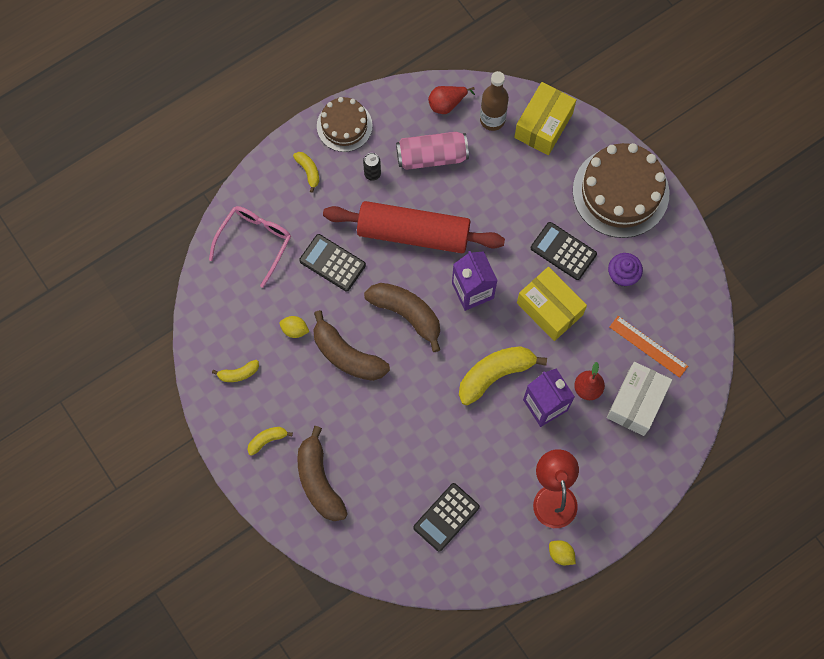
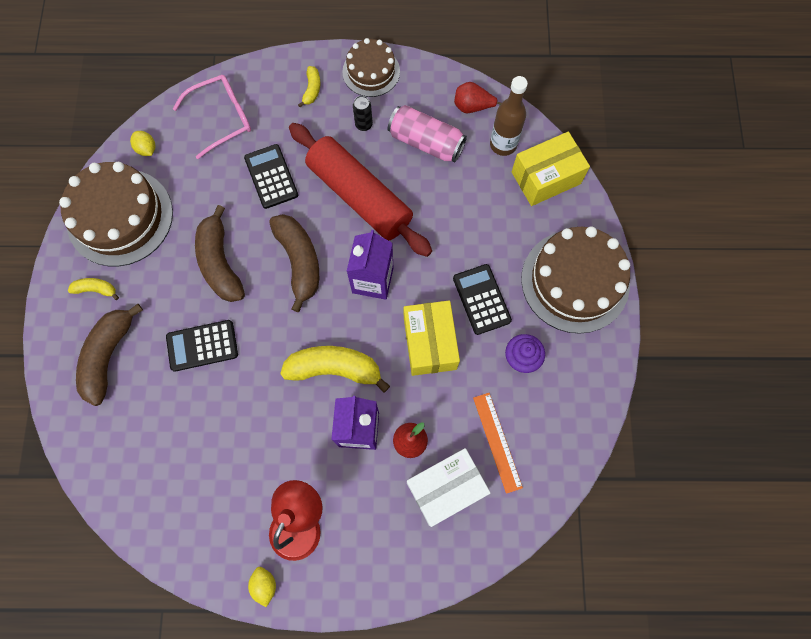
camera: 35 degrees right, 0 degrees up
(238, 373) = (120, 217): yellow banana -> brown cake
(294, 330) = (195, 211): yellow lemon -> yellow lemon (147, 149)
(446, 517) = (189, 470): black calculator -> black calculator (202, 345)

